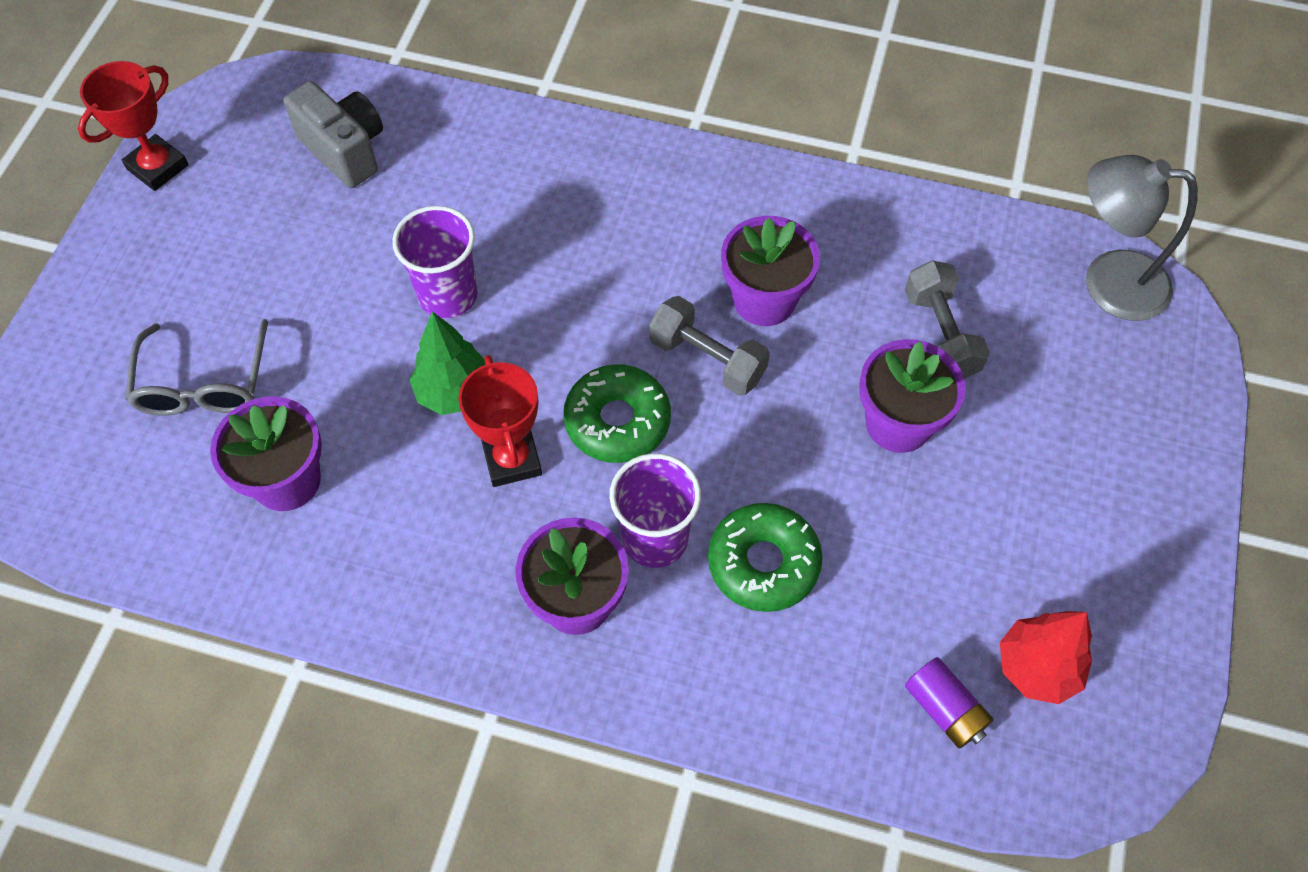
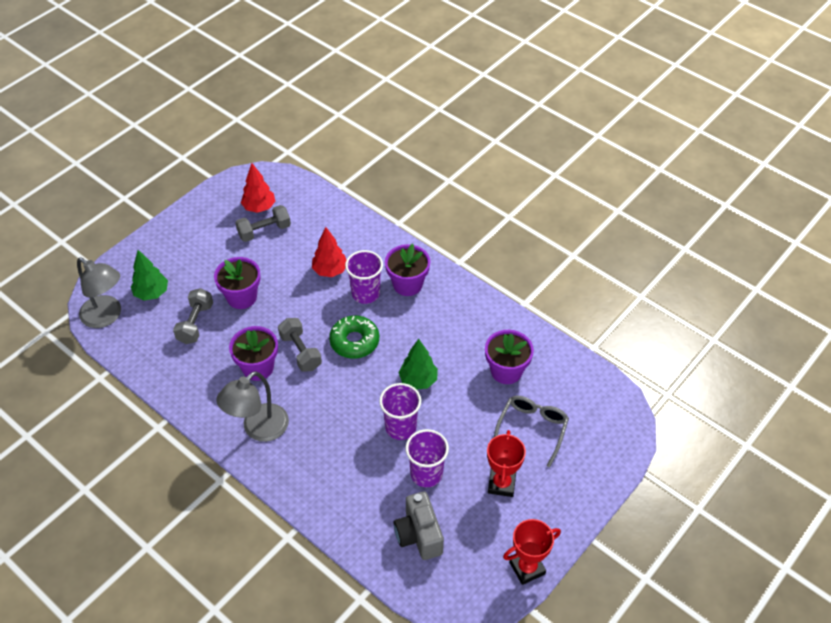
camera: 155 degrees left, 10 degrees down
(369, 239) = (426, 474): none -> purple cup
(512, 460) = (407, 343): red trophy -> red trophy (501, 484)
(689, 201) = (258, 429): none -> grey lamp
(763, 563) = (330, 271): green donut -> red tree
(944, 709) = (299, 208): purple battery -> none
(975, 605) = (264, 231): none -> grey dumbbell
(1072, 359) = (152, 293): none -> green tree

